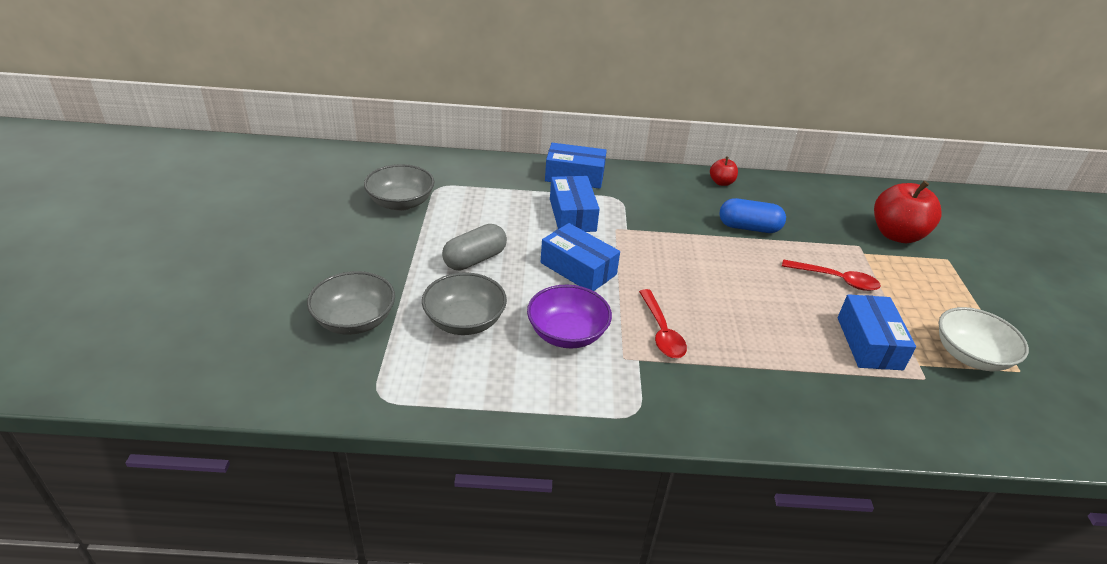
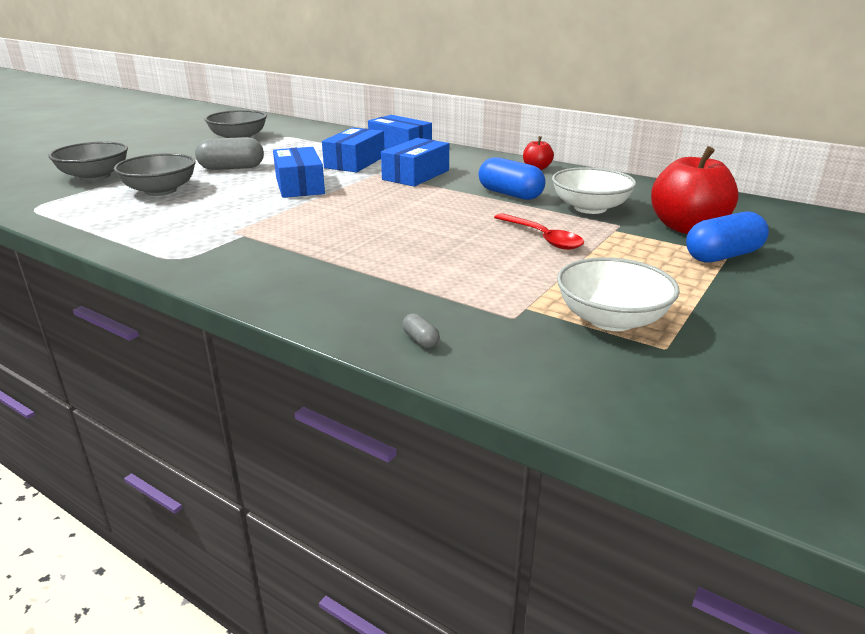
camera: 35 degrees right, 10 degrees down
(567, 334) = (218, 211): purple bowl -> none
(661, 332) = (296, 227): red spoon -> none
(818, 229) = (590, 208): none -> white bowl
(869, 343) = (494, 280): blue box -> blue box (416, 175)
(909, 426) = (420, 340): none -> grey capsule
(947, 262) = (722, 256): none -> blue capsule

